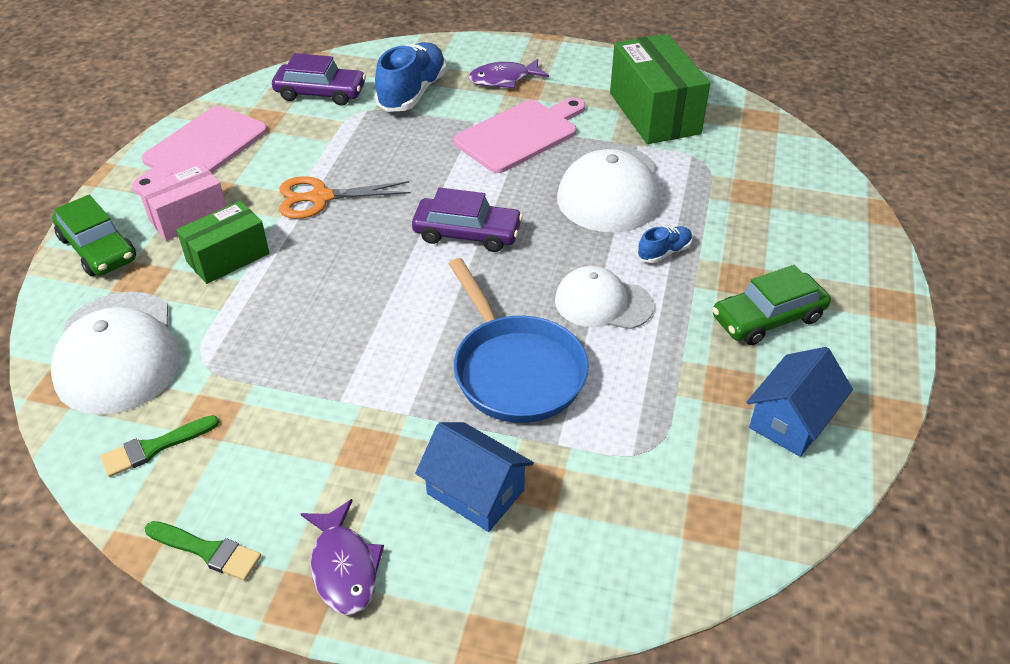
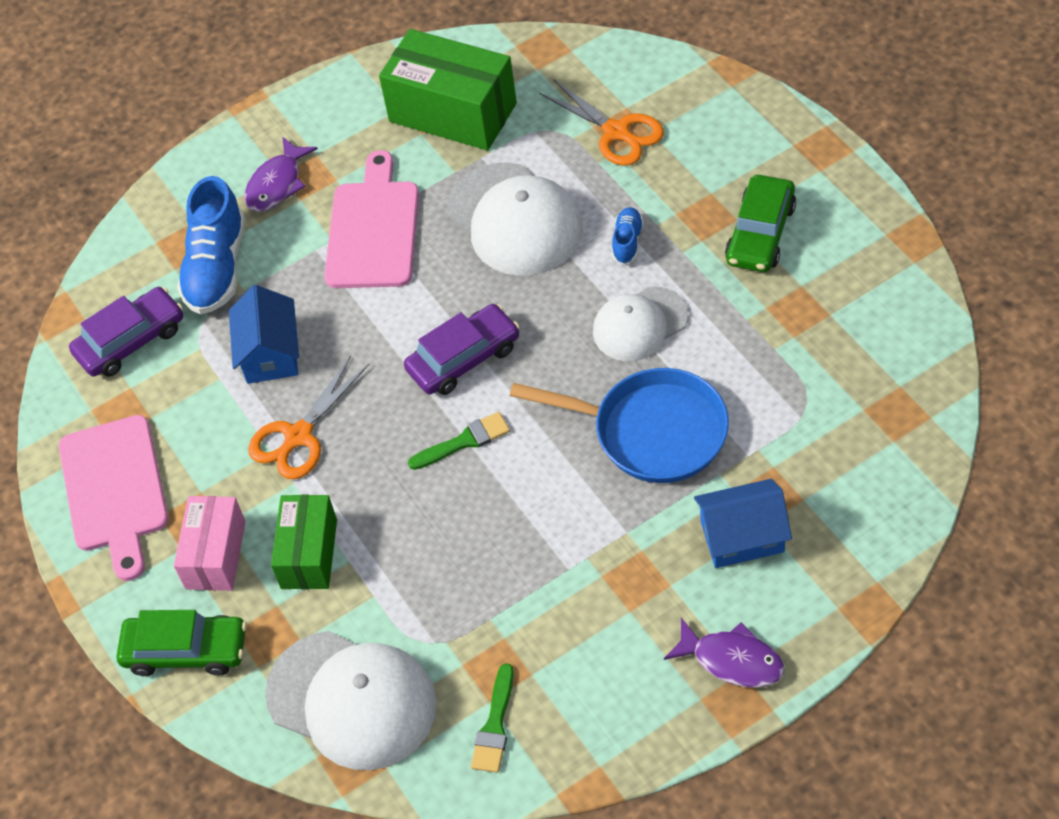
camera: 40 degrees left, 10 degrees up
(208, 551) = (637, 740): green brush -> green brush (464, 441)
(412, 93) = (217, 268): blue shoe -> blue shoe turned 150 degrees counterclockwise
(745, 191) = (616, 132): none -> orange scissors
(791, 420) = (862, 299): blue house -> blue house (270, 353)

